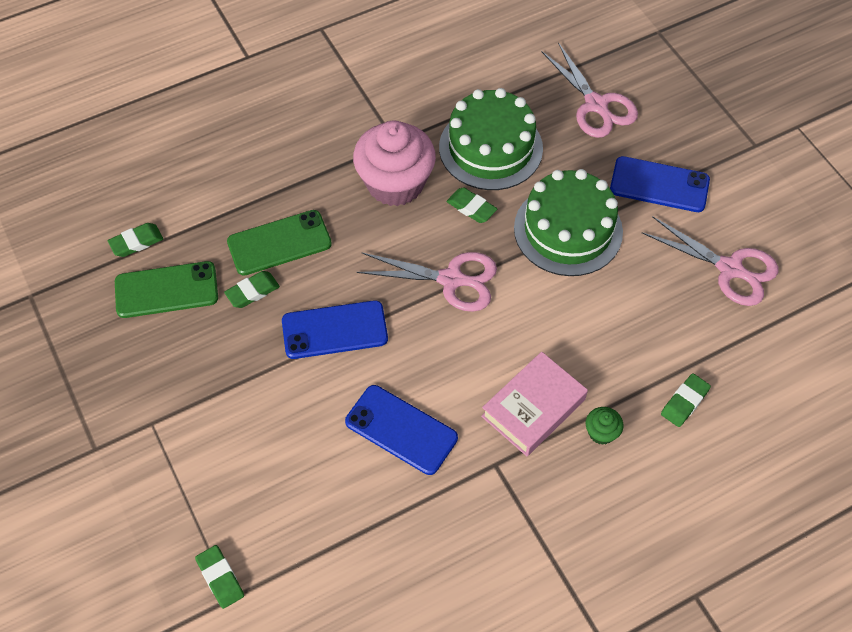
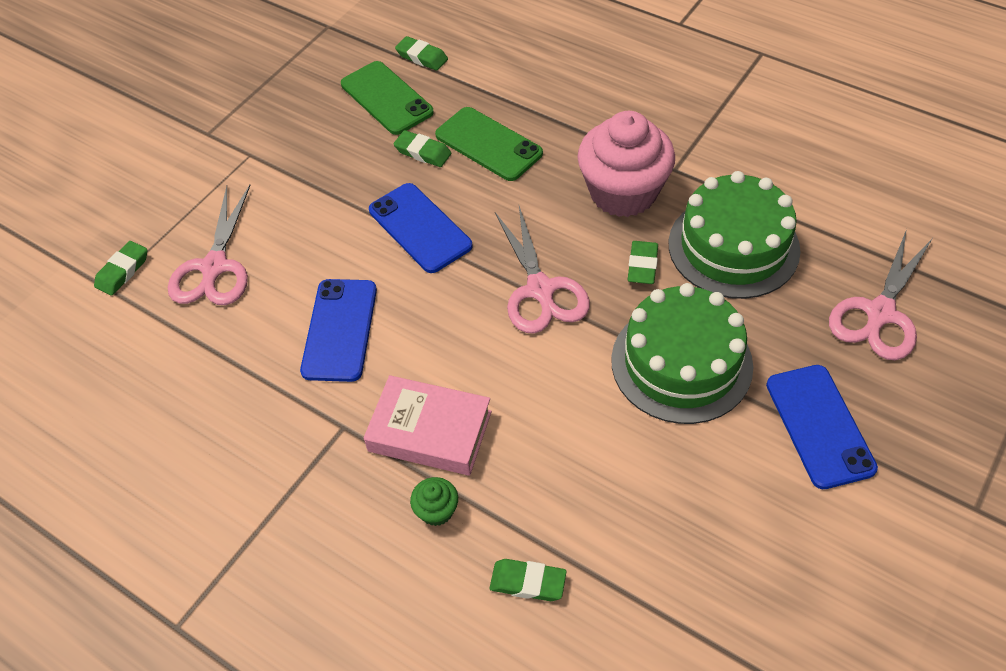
camera: 65 degrees right, 5 degrees down
(730, 269) = (755, 557): pink scissors -> pink scissors (214, 267)

